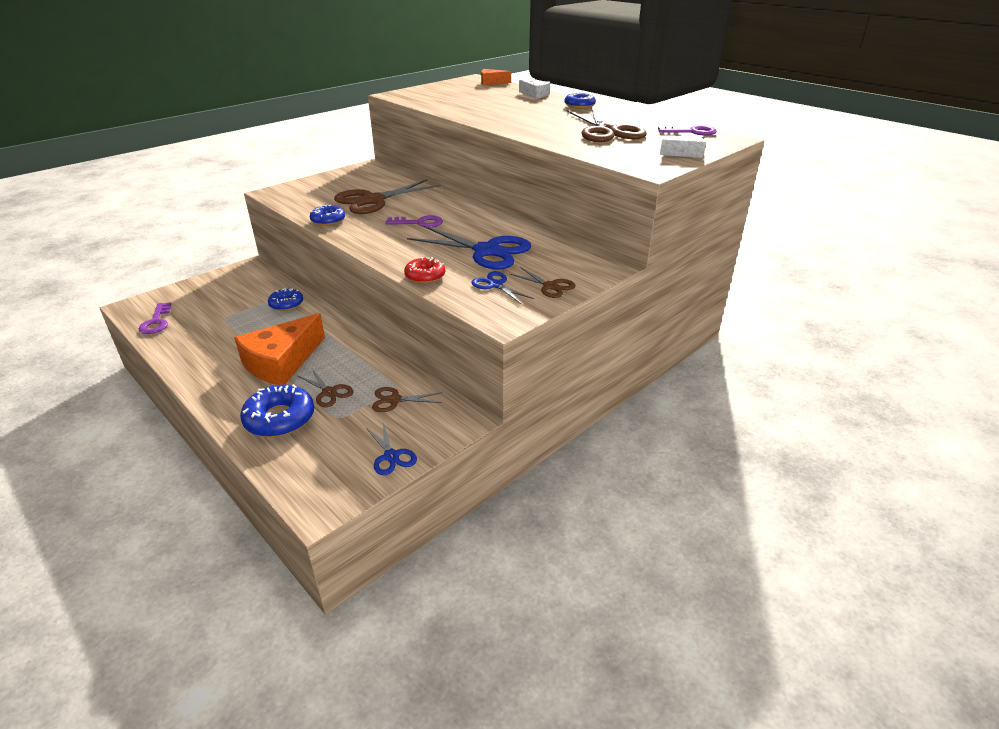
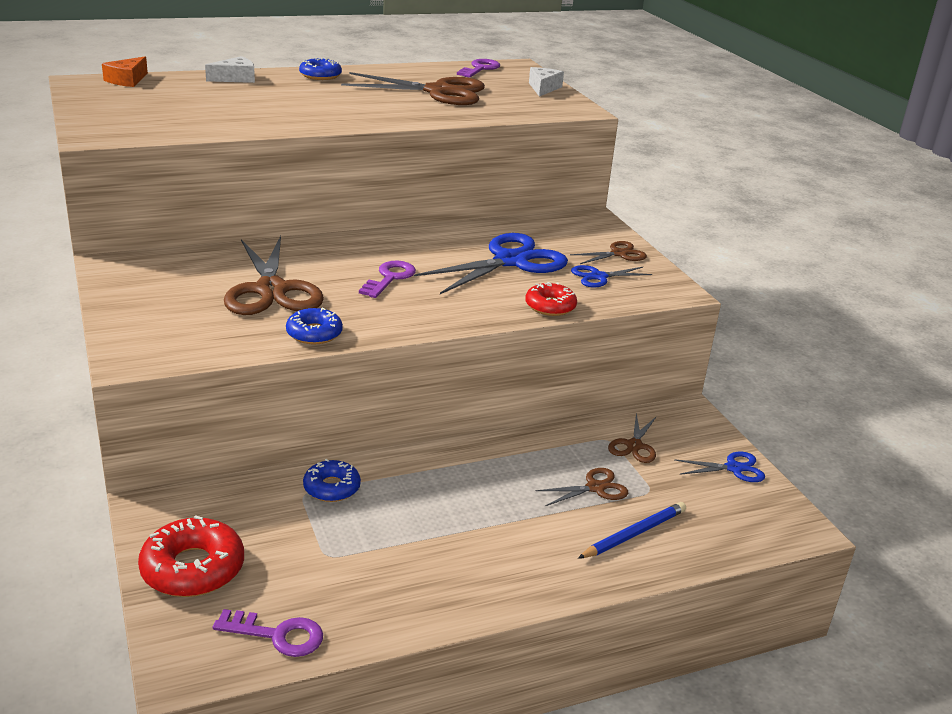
camera: 70 degrees left, 5 degrees down
(204, 289) = (193, 568): none -> red donut
(280, 418) = (634, 534): blue donut -> blue pencil
(282, 362) = (501, 515): orange cheese -> none

